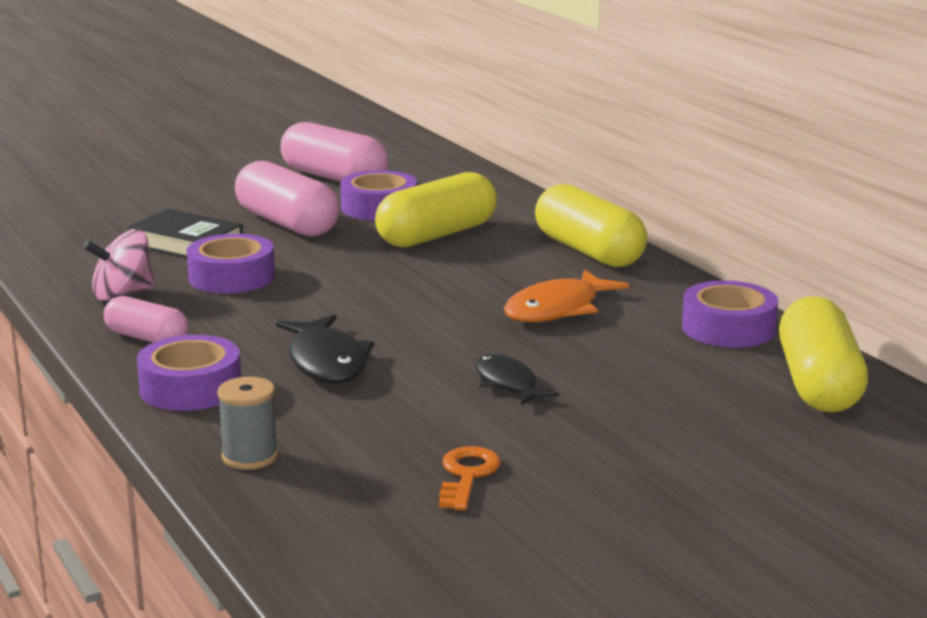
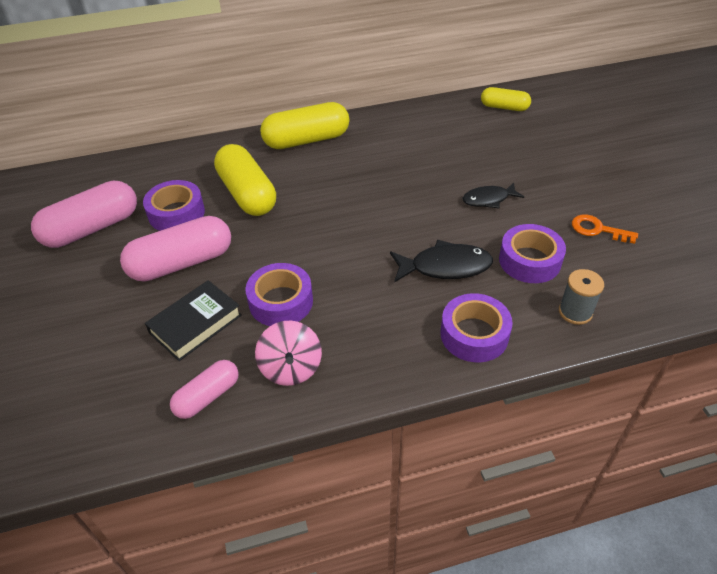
camera: 75 degrees left, 25 degrees up
(147, 338) = (383, 355): pink capsule -> pink capsule (207, 396)
(557, 309) = (391, 166): orange fish -> none
(728, 328) = (433, 117): purple tape -> purple tape (529, 261)
(818, 384) = (504, 107): yellow capsule -> yellow capsule, size x0.58

